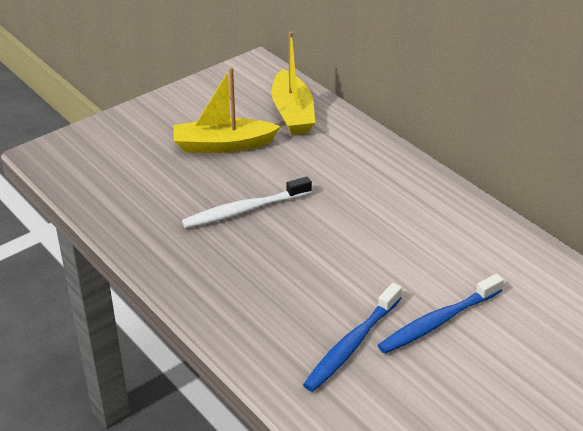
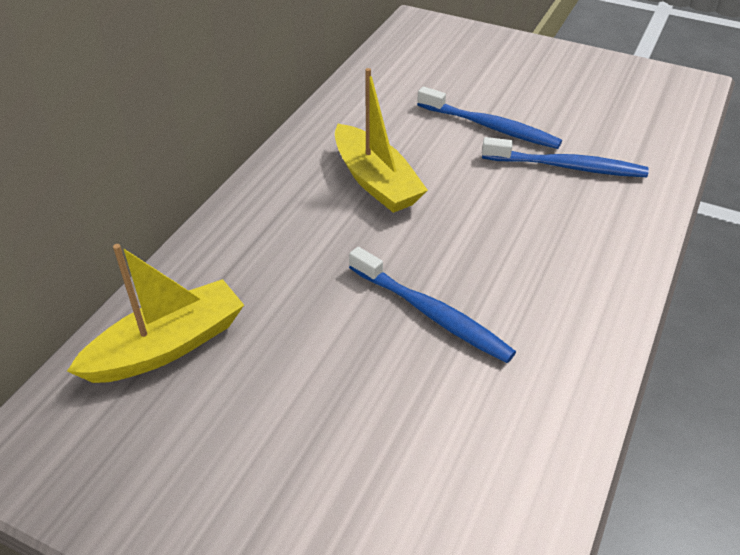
camera: 115 degrees left, 5 degrees up
(223, 145) = (296, 398): yellow boat -> yellow boat (375, 181)
(244, 210) = (431, 313): white toothbrush -> blue toothbrush

